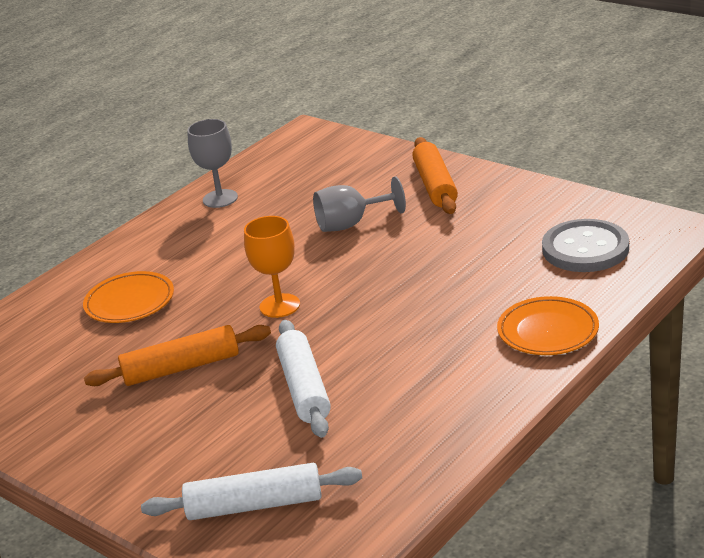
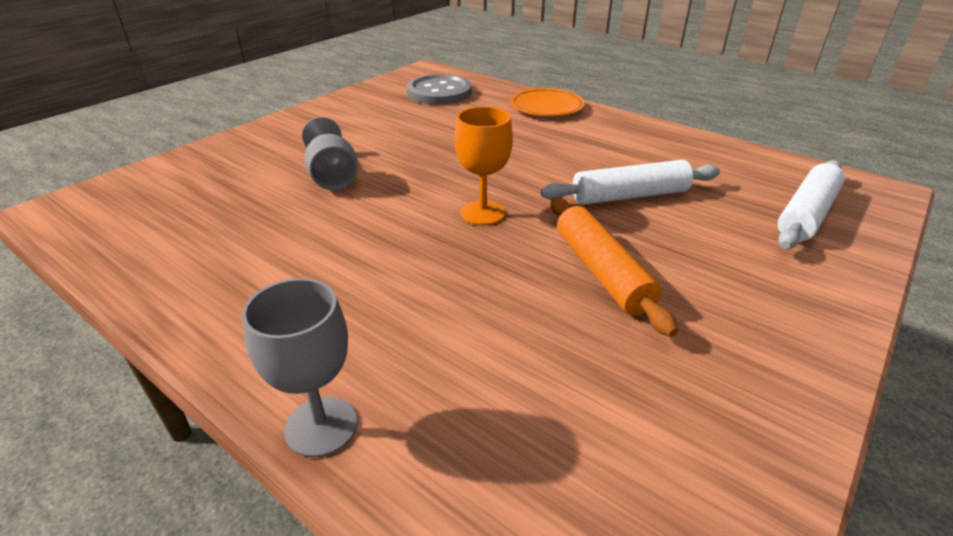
camera: 95 degrees left, 5 degrees up
(130, 302) = (439, 333): orange plate -> none
(220, 199) = (183, 269): grey goblet -> grey goblet (321, 426)
(254, 505) = (806, 214): white rolling pin -> white rolling pin turned 45 degrees clockwise
(435, 185) = (288, 138): orange rolling pin -> none

